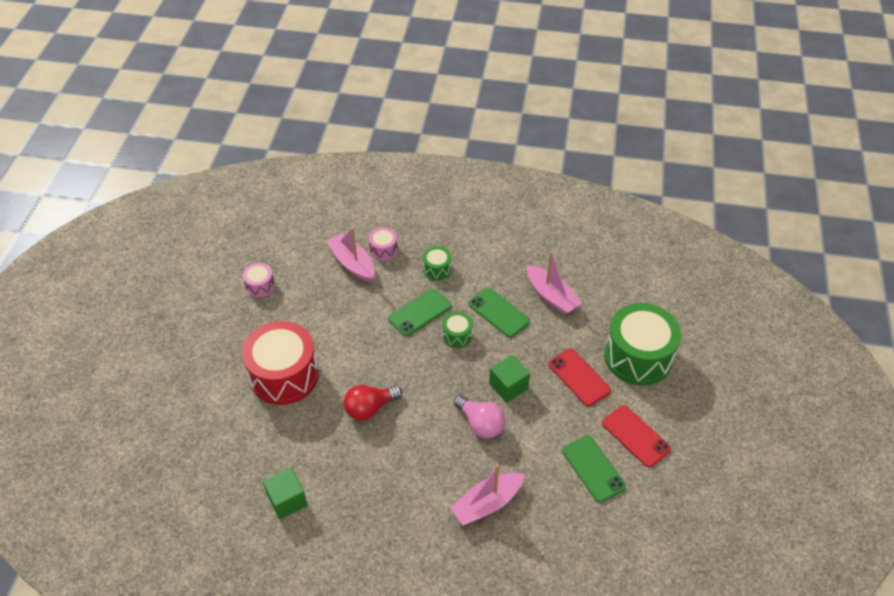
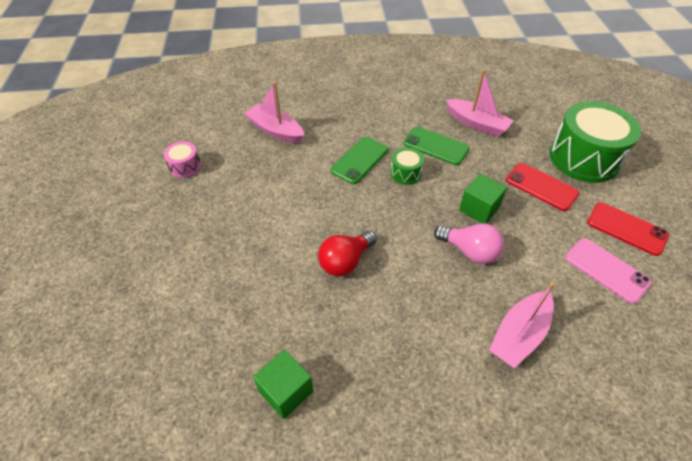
camera: 15 degrees left, 0 degrees up
(284, 375) = (237, 248): red drum -> none
(383, 250) = (302, 114): pink drum -> none
(437, 269) = (360, 121): green drum -> none
(593, 469) = (606, 270): green phone -> pink phone

